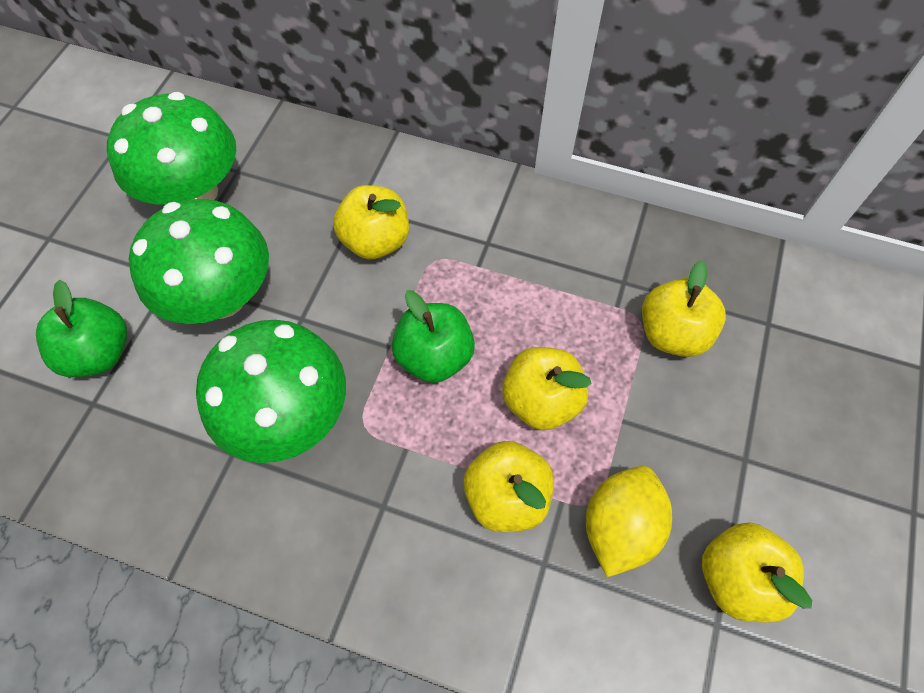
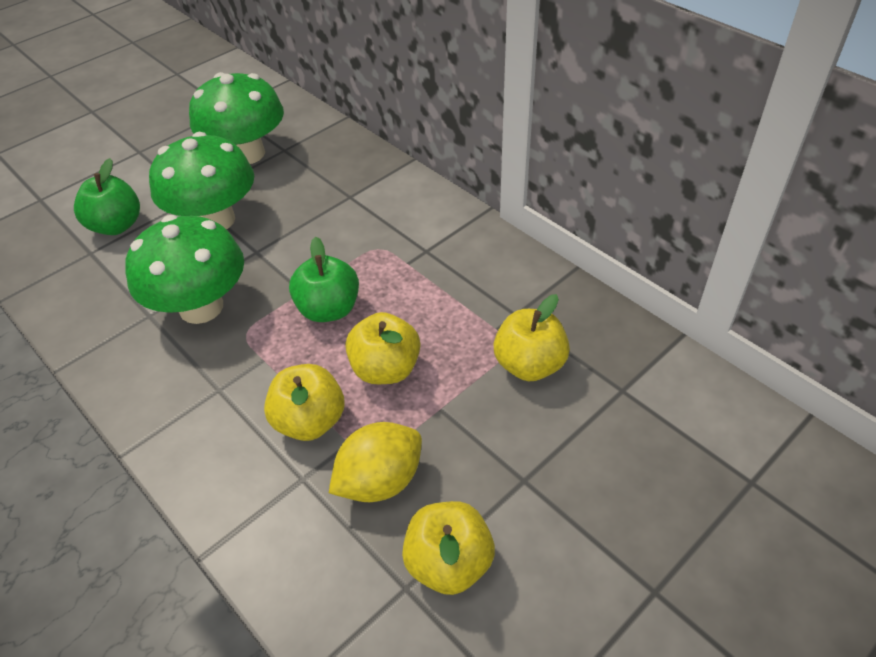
camera: 30 degrees right, 15 degrees down
(375, 241) = (344, 222): yellow apple -> none

